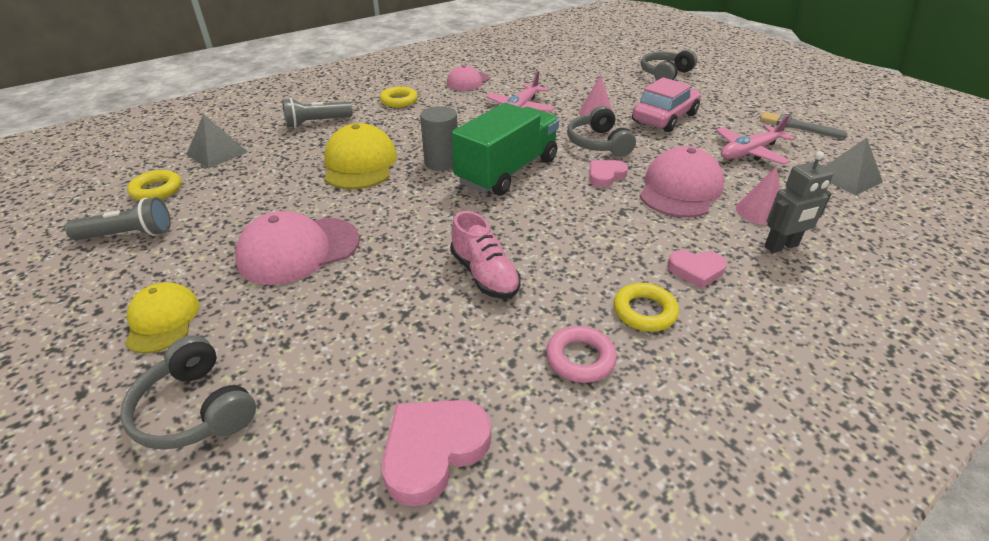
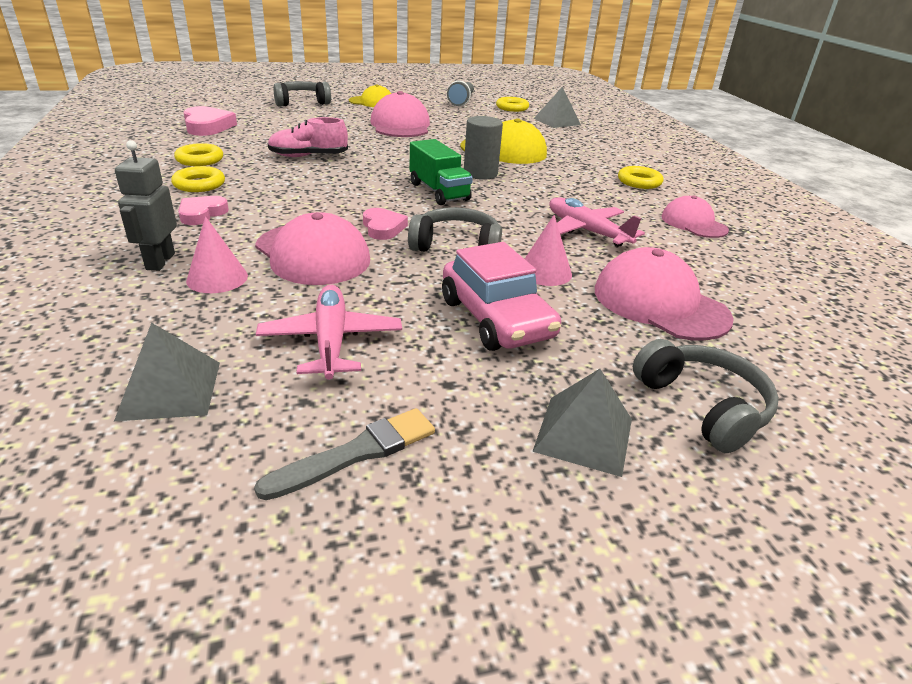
camera: 110 degrees right, 5 degrees down
(317, 123) = (597, 149): grey flashlight -> none
(507, 171) = (439, 192): green truck -> green truck, size x0.65
(580, 358) = (200, 159): pink ring -> yellow ring
(591, 85) = (660, 303): none -> pink cap
(716, 91) = (584, 434): none -> grey pyramid

